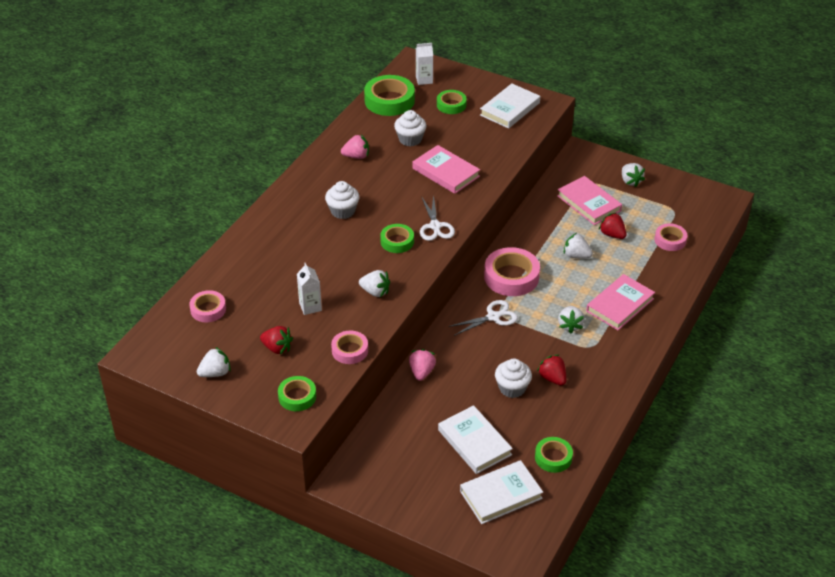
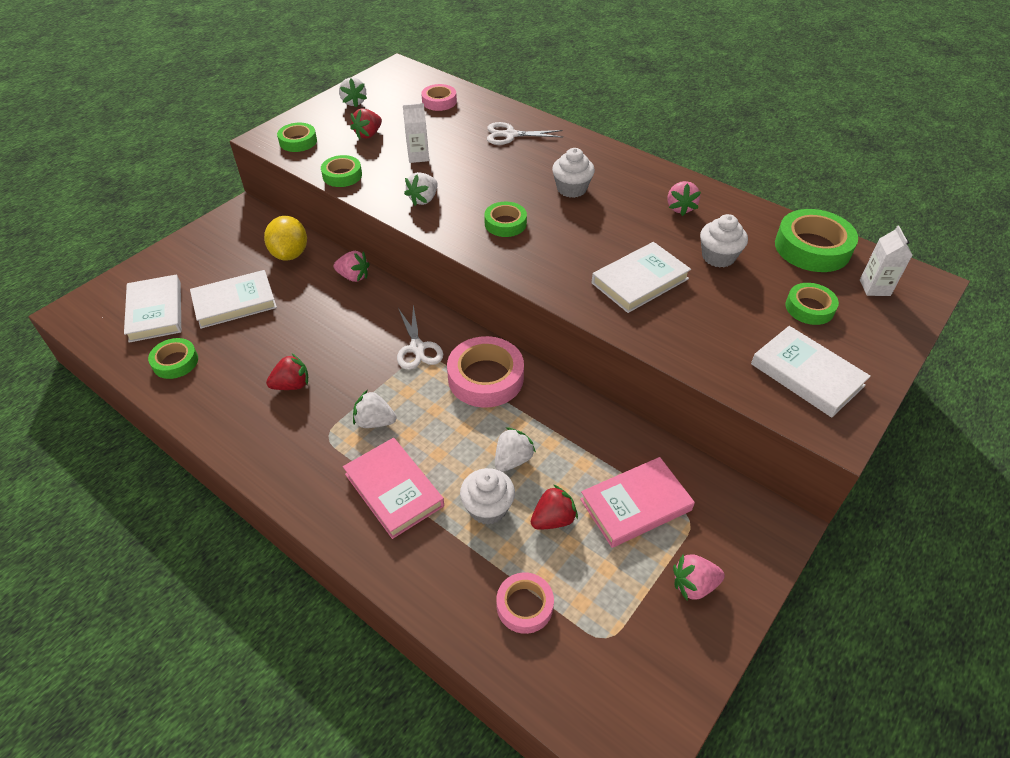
camera: 100 degrees right, 5 degrees up
(350, 350) = (342, 175): pink tape -> green tape
(401, 423) = (290, 254): none -> yellow lemon
(435, 226) = (526, 257): white scissors -> white scissors (510, 135)
(446, 172) = (640, 281): pink book -> white book
(512, 388) = (294, 345): white cupcake -> white cupcake (488, 508)
(630, 181) = (694, 585): white strawberry -> pink strawberry

